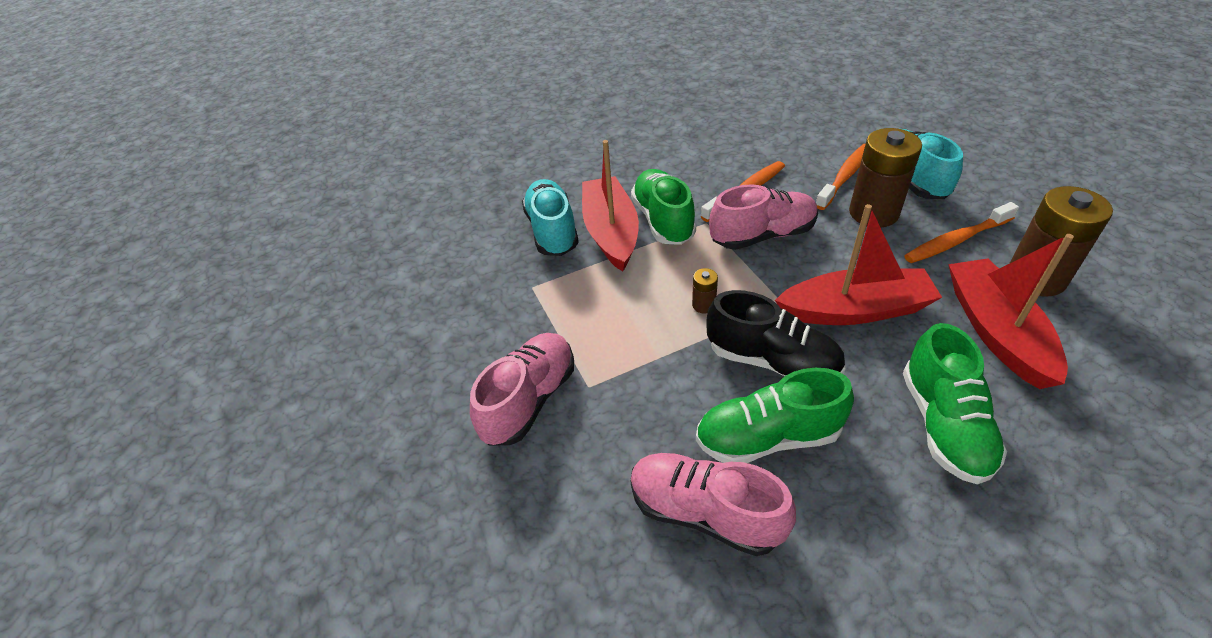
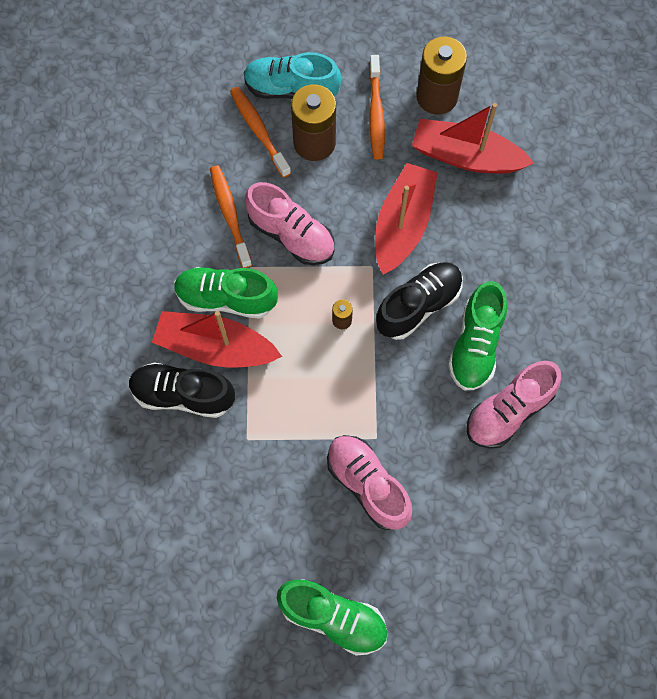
camera: 70 degrees left, 25 degrees up
(552, 231) = (183, 394): turquoise shoe -> black shoe
(762, 235) = (291, 235): pink shoe -> pink shoe turned 120 degrees clockwise
(944, 425) = (515, 240): green shoe -> green shoe (333, 617)

